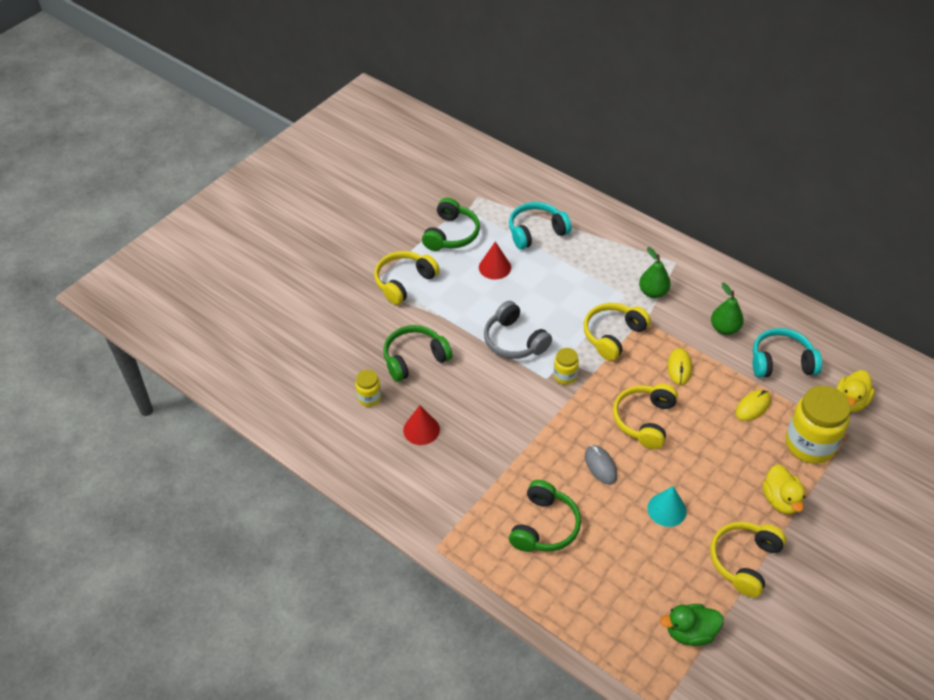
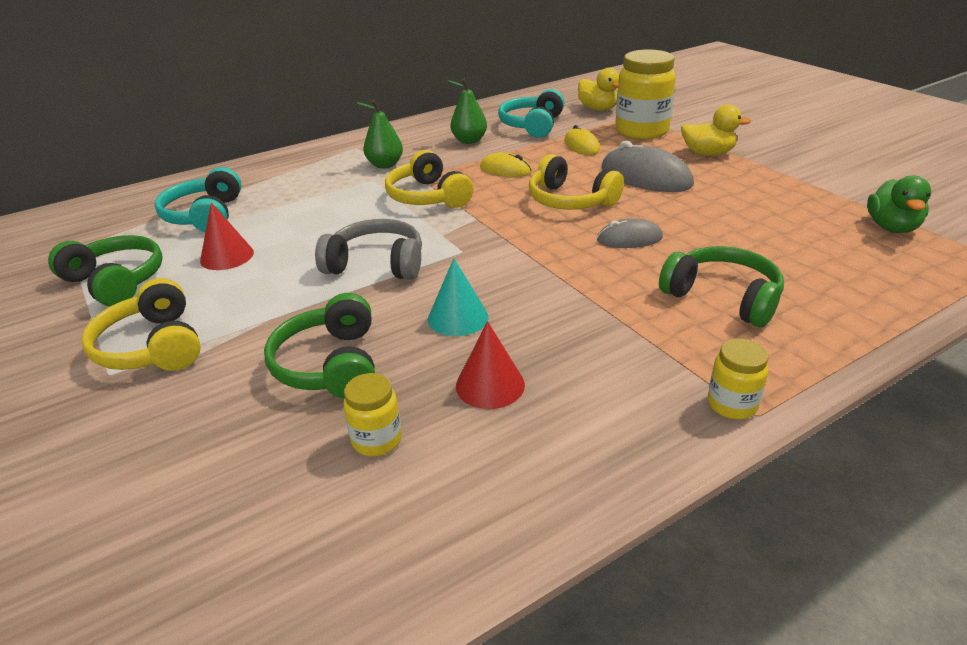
camera: 70 degrees left, 15 degrees down
(514, 341) = (376, 264): grey headphones -> grey headphones turned 150 degrees counterclockwise
(565, 376) = (468, 238): yellow jar -> yellow jar (732, 404)
(666, 509) = (709, 210): turquoise cone -> turquoise cone (458, 317)
(709, 461) = (645, 177): none -> grey mouse
(744, 561) = (786, 183): yellow headphones -> none

